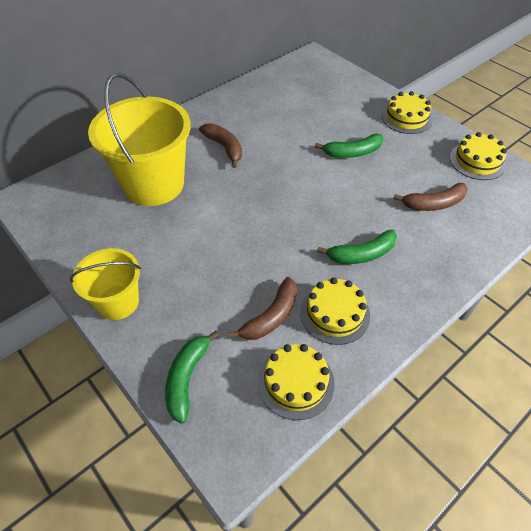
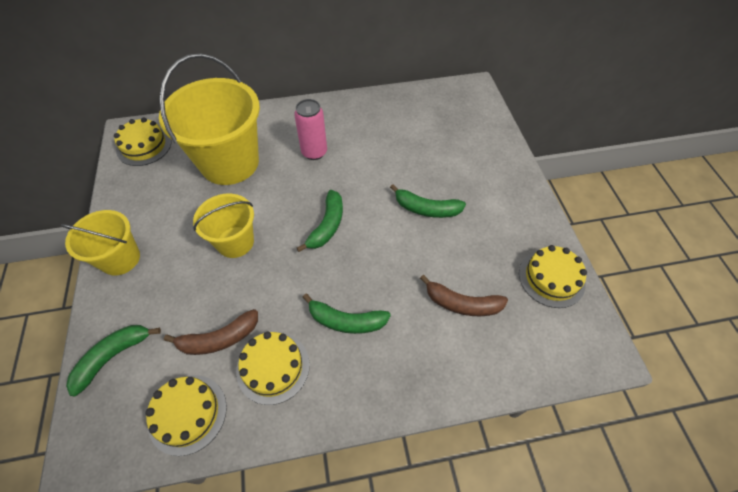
camera: 30 degrees right, 5 degrees up
(217, 241) = (235, 242): none -> yellow bucket
(224, 147) = (314, 152): brown banana -> pink can
(285, 196) = (327, 225): none -> green banana
(406, 118) = (514, 194): yellow cake -> yellow cake (144, 146)

